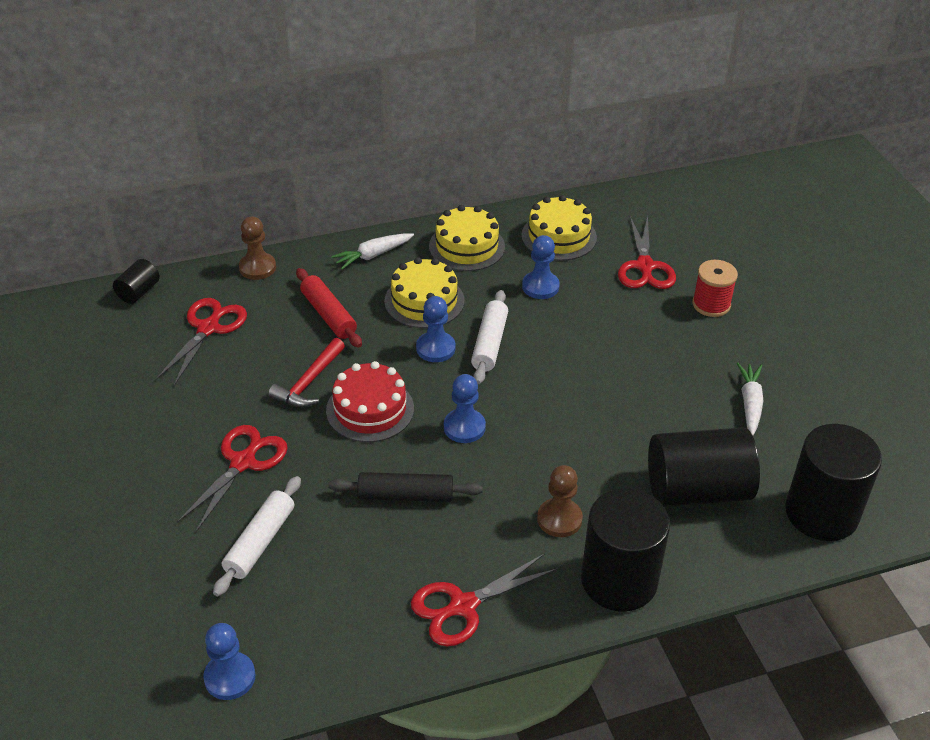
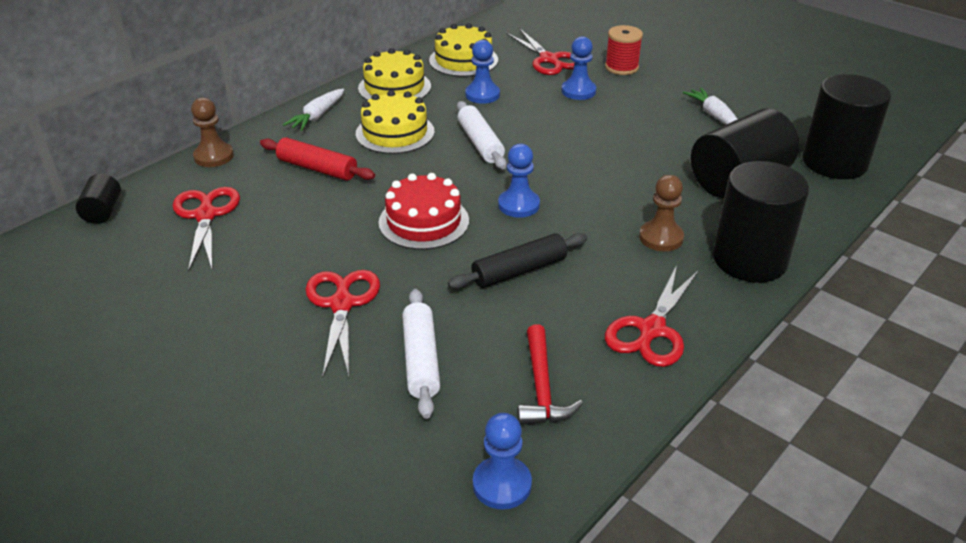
camera: 30 degrees left, 5 degrees down
(309, 382) = (347, 221): red hammer -> red hammer (542, 387)
(435, 348) = (438, 161): blue pawn -> blue pawn (578, 91)

